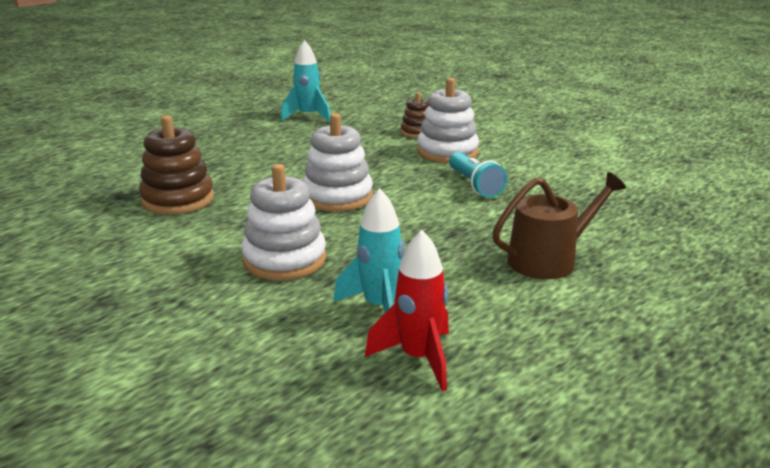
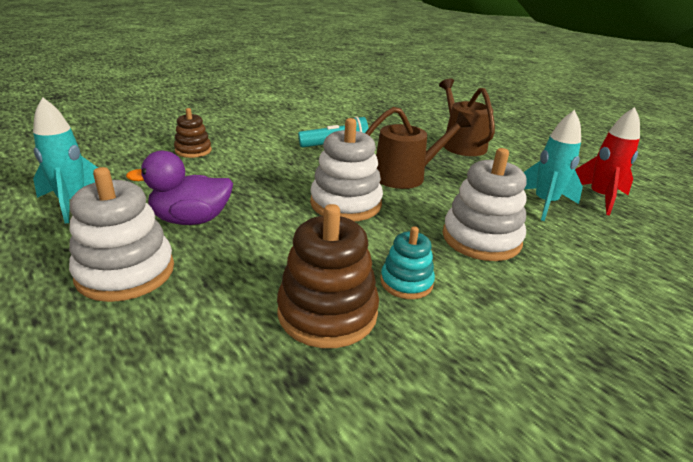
camera: 85 degrees left, 5 degrees up
(211, 224) = (406, 282): none -> turquoise stacking toy
(293, 149) = (191, 220): none -> purple duck
(415, 222) = (405, 176): none -> brown watering can
(447, 152) = (257, 145): white stacking toy -> white stacking toy (125, 272)

